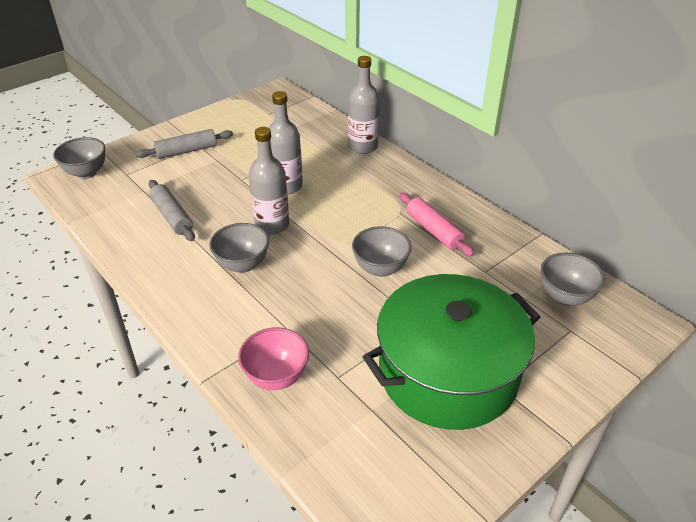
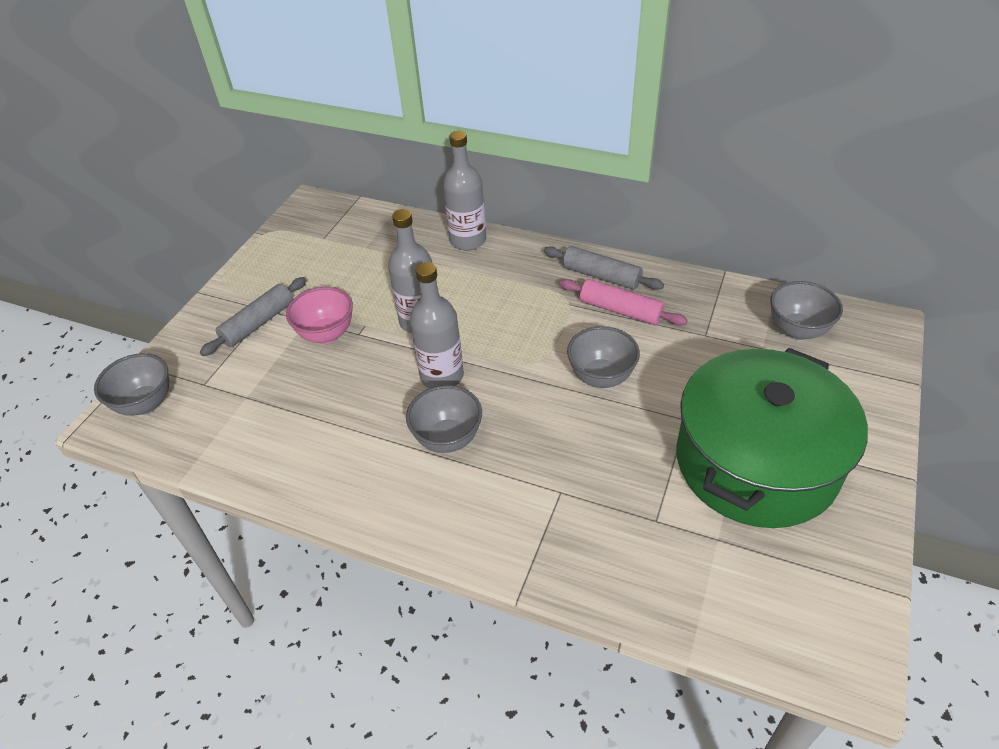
camera: 25 degrees left, 5 degrees up
(172, 216) = (311, 415): grey rolling pin -> grey rolling pin (601, 276)
(276, 377) = (593, 553): pink bowl -> pink bowl (326, 334)

